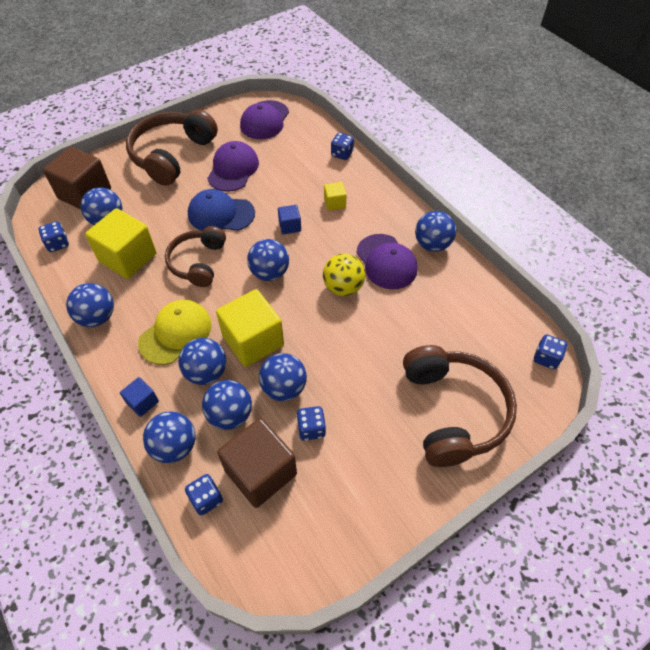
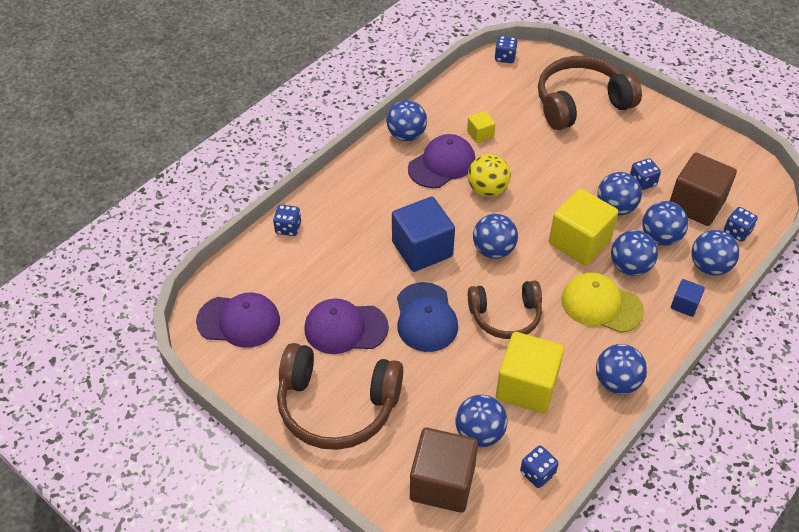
camera: 105 degrees left, 5 degrees down
(290, 226) = (422, 249): blue cube -> blue cube, size x2.07
(334, 203) = (373, 218): yellow cube -> yellow cube (480, 134)

